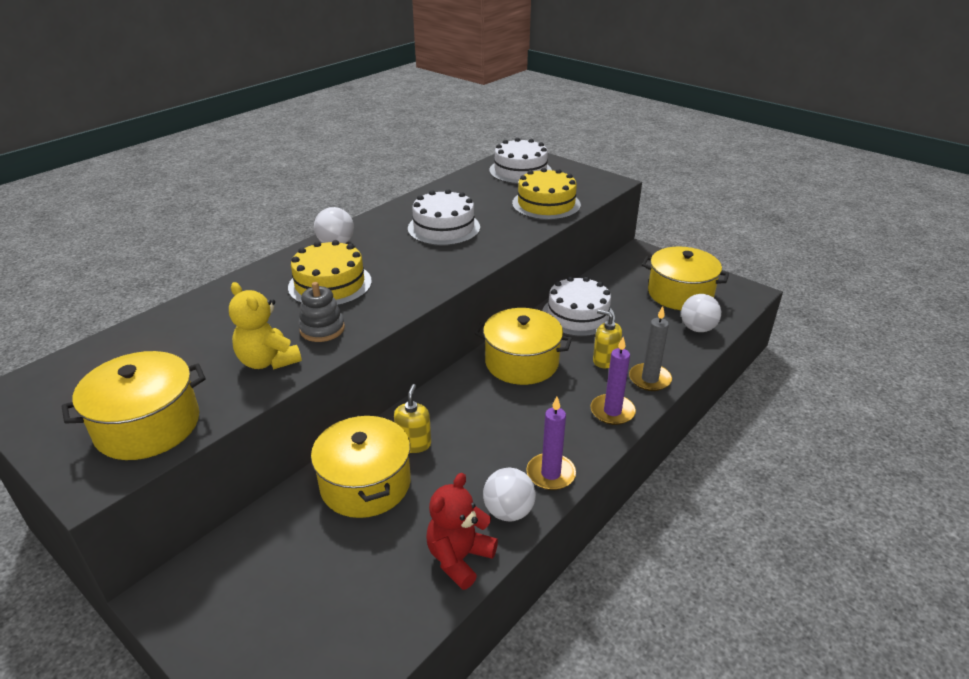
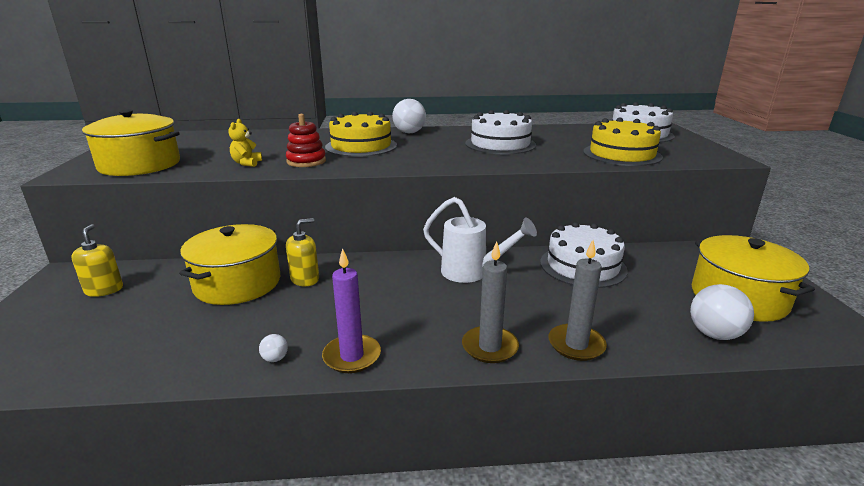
camera: 45 degrees right, 10 degrees down
(268, 361) = (247, 163): yellow teddy bear -> yellow teddy bear, size x0.59
(322, 329) = (306, 161): grey stacking toy -> red stacking toy
(459, 558) = (190, 363): red teddy bear -> none
(508, 511) = (275, 358): white ball -> white ball, size x0.47
(521, 362) = (472, 273): yellow pot -> white watering can
(605, 360) = (553, 307): yellow soap dispenser -> yellow soap dispenser (104, 290)
(612, 411) = (490, 347): purple candle -> grey candle

